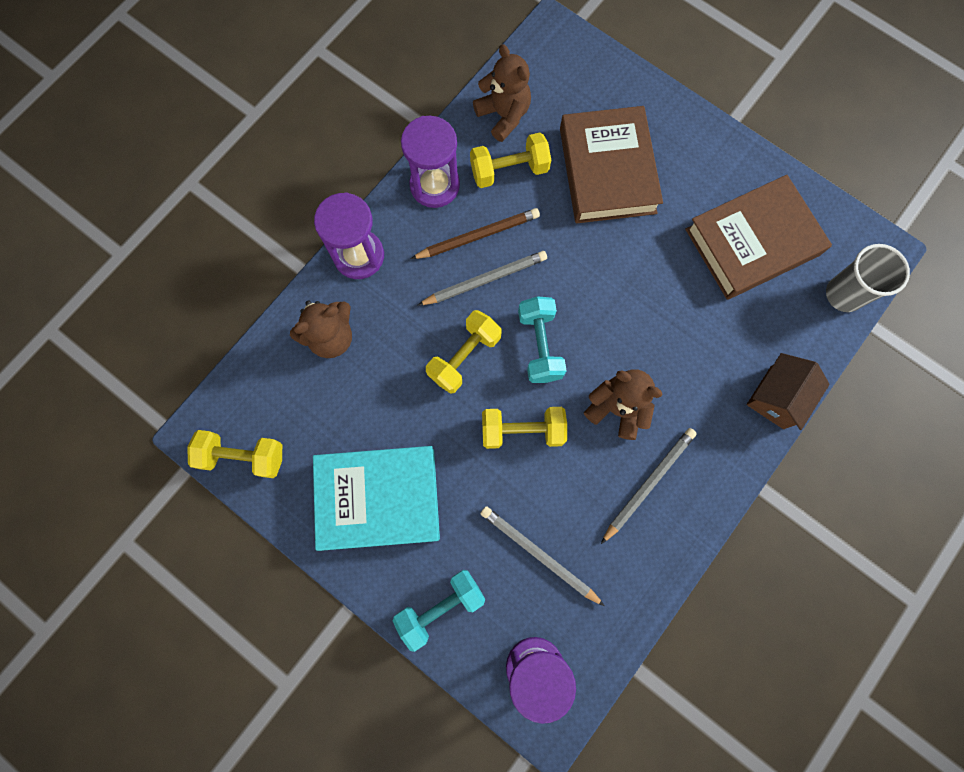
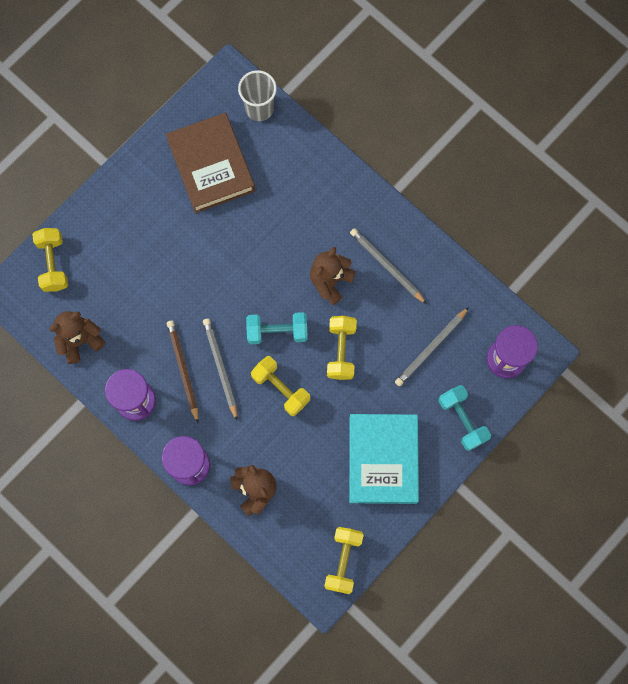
camera: 85 degrees left, 0 degrees up
(509, 170) = (129, 340): yellow dumbbell -> yellow dumbbell (53, 264)
(607, 170) = (139, 264): brown book -> none
(777, 397) = (332, 168): brown house -> none

